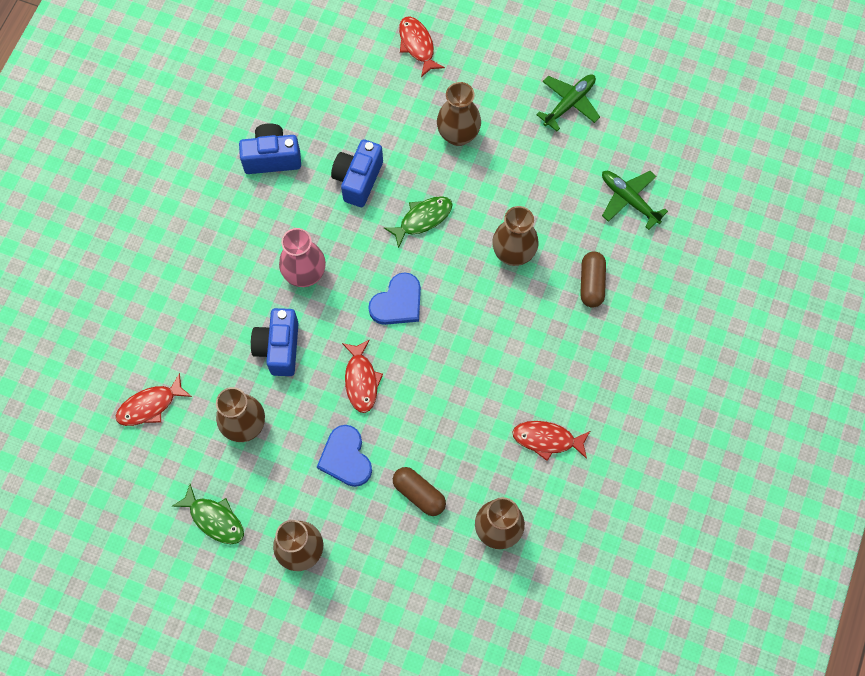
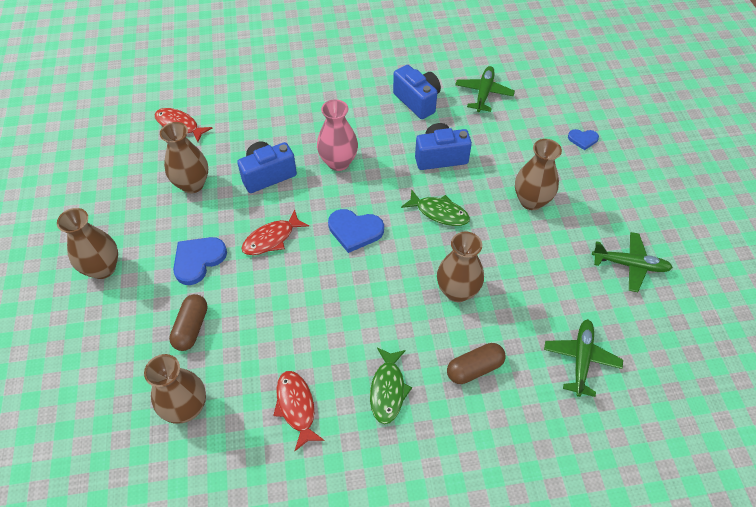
camera: 60 degrees right, 15 degrees down
(214, 519) = (106, 201): green fish -> green fish (388, 390)
(303, 91) = (483, 93): none -> green plane
(417, 45) = (583, 139): red fish -> blue heart

